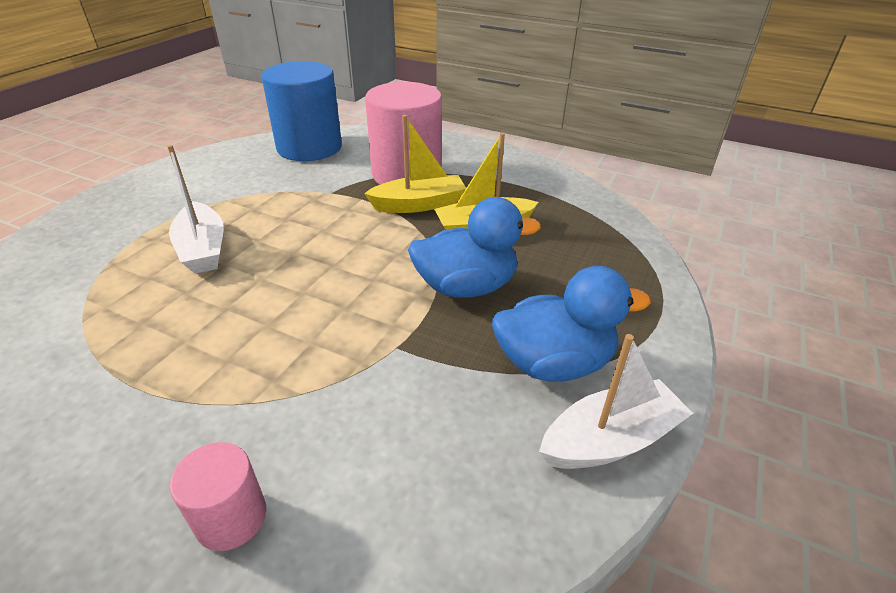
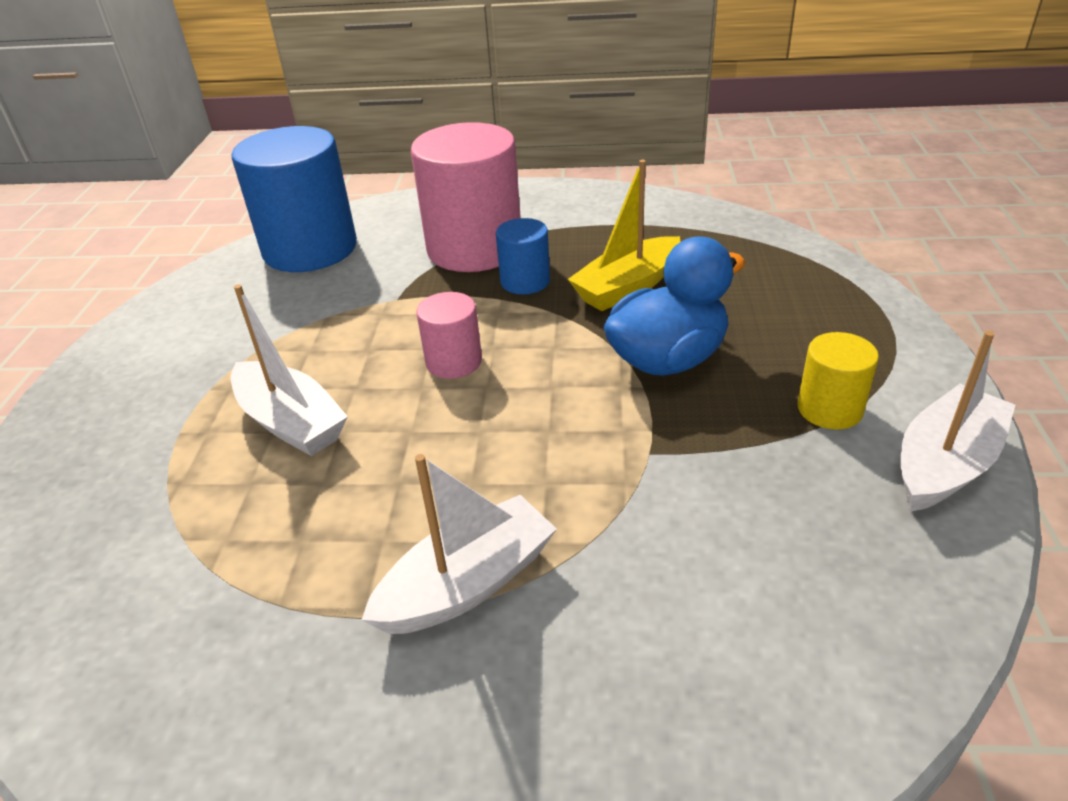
camera: 20 degrees left, 0 degrees up
(205, 389) = (467, 584): none -> white boat
(231, 517) = (636, 701): pink cylinder -> pink cylinder (454, 362)
(419, 204) = (525, 281): yellow boat -> blue cylinder
(554, 363) = (829, 409): blue duck -> yellow cylinder

